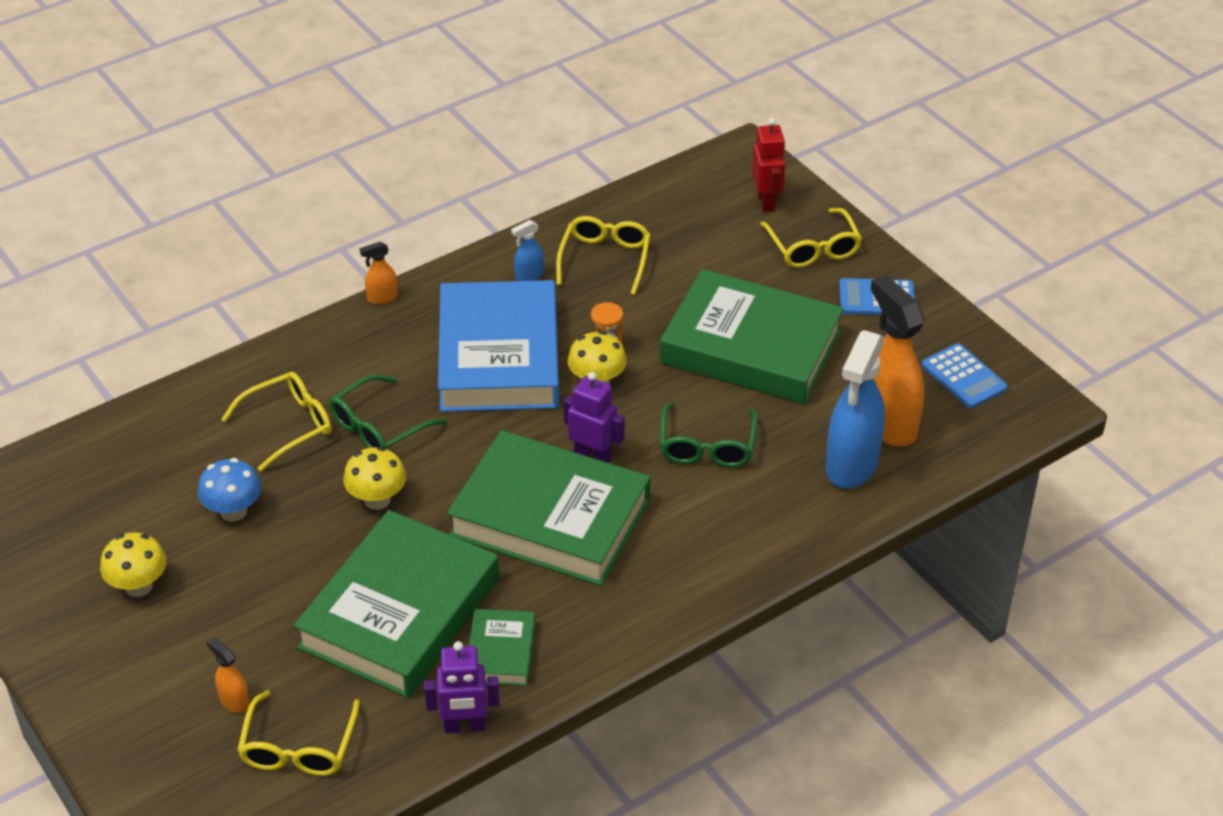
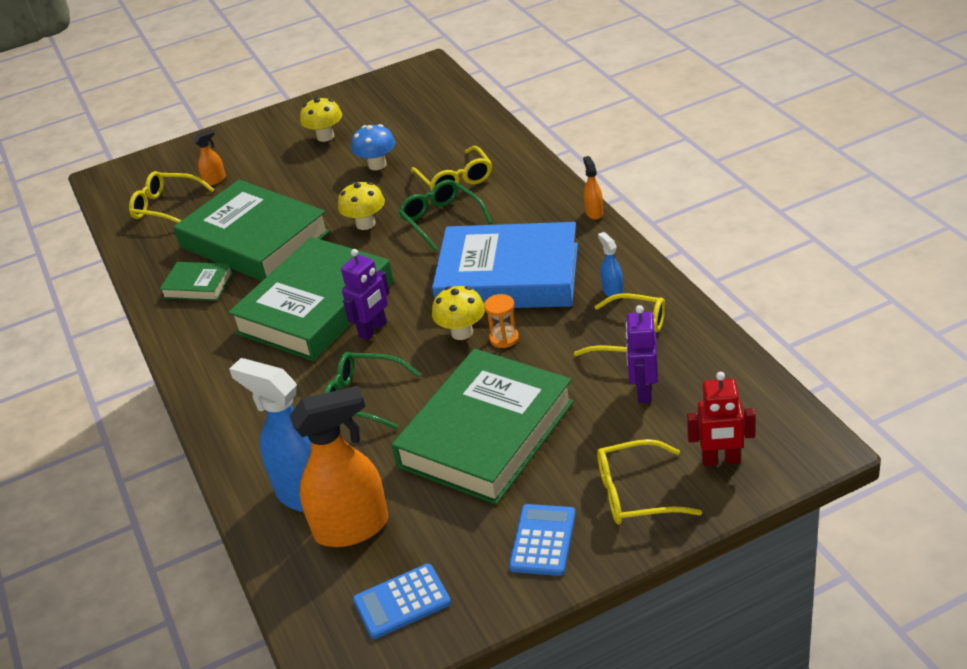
camera: 105 degrees right, 5 degrees down
(464, 726) = (144, 272): purple robot -> purple robot (643, 391)

